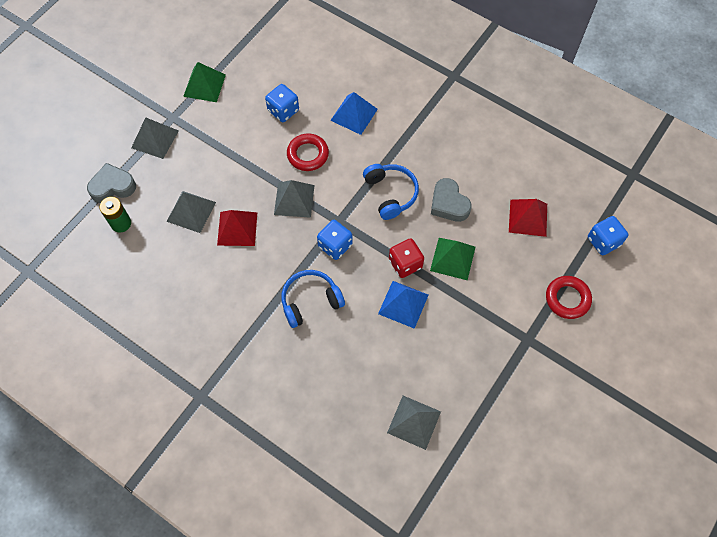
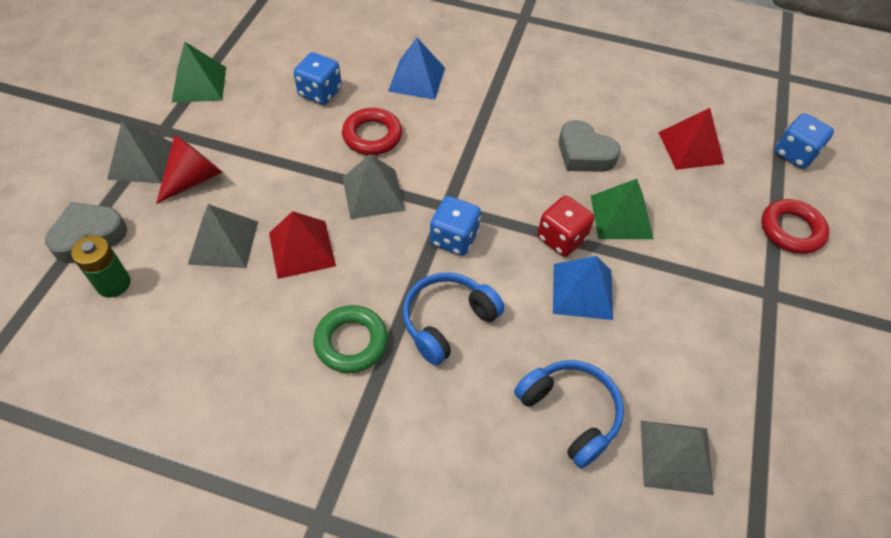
camera: 20 degrees left, 10 degrees down
(184, 160) = (194, 179): none -> red cone
(248, 298) = (351, 342): none -> green ring
(391, 193) = (503, 158): blue headphones -> blue headphones (570, 413)

